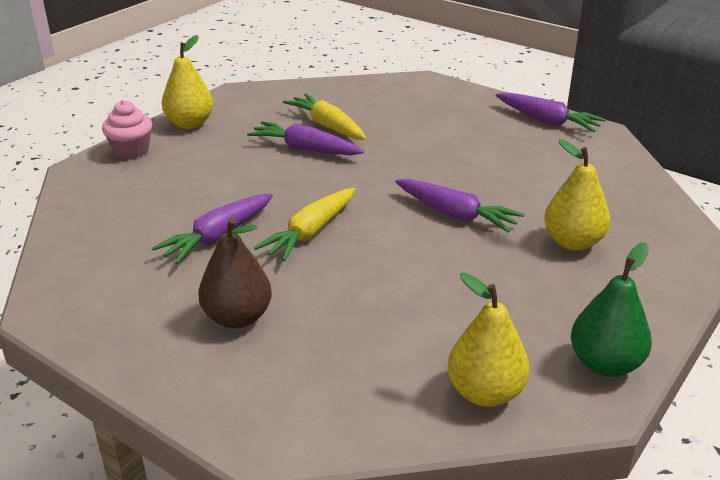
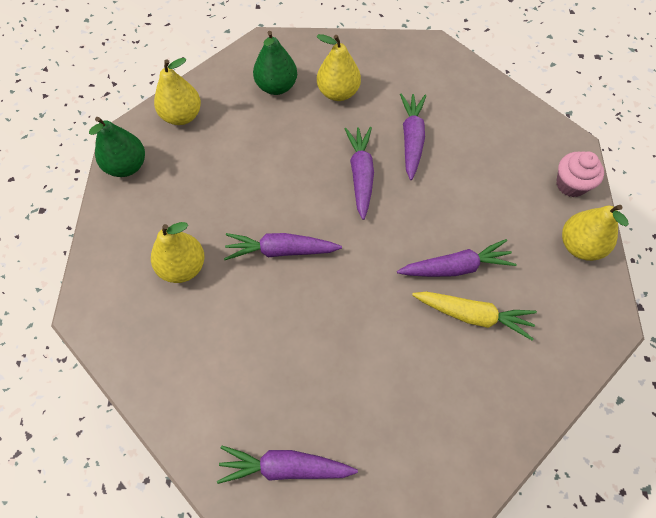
camera: 145 degrees right, 30 degrees up
(237, 317) = (338, 92): brown pear -> yellow pear
(310, 232) = (361, 175): yellow carrot -> purple carrot
(310, 365) = (276, 86): none -> green pear

